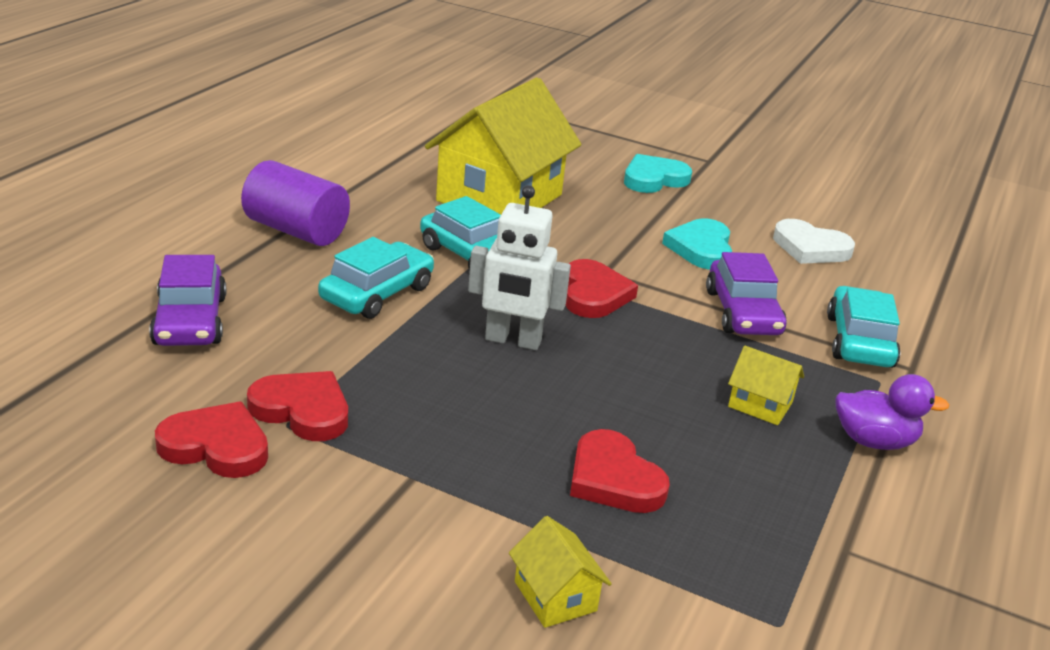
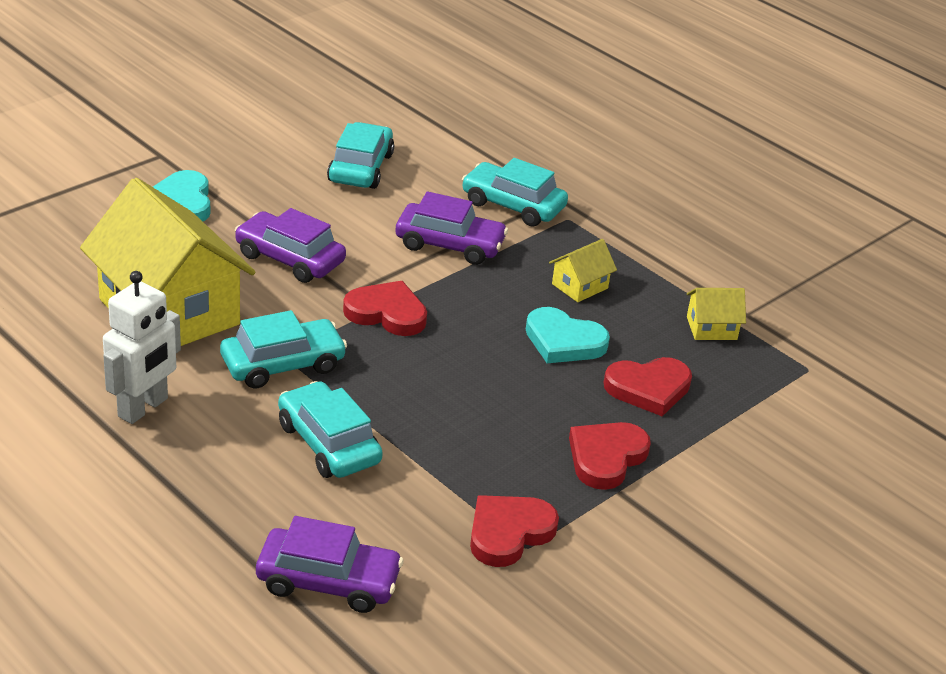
camera: 70 degrees left, 5 degrees up
(216, 446) = (545, 595): red heart -> red heart (606, 457)
(296, 231) = (170, 471): purple cylinder -> none
(513, 341) = (444, 383): white robot -> white robot (143, 408)
(555, 596) = (764, 456): yellow house -> yellow house (711, 328)
(627, 236) = (289, 259): none -> purple car
(701, 248) = (334, 226): turquoise heart -> turquoise heart (563, 341)
(810, 248) = (360, 168): white heart -> turquoise car
(874, 441) = (638, 253): purple duck -> none

